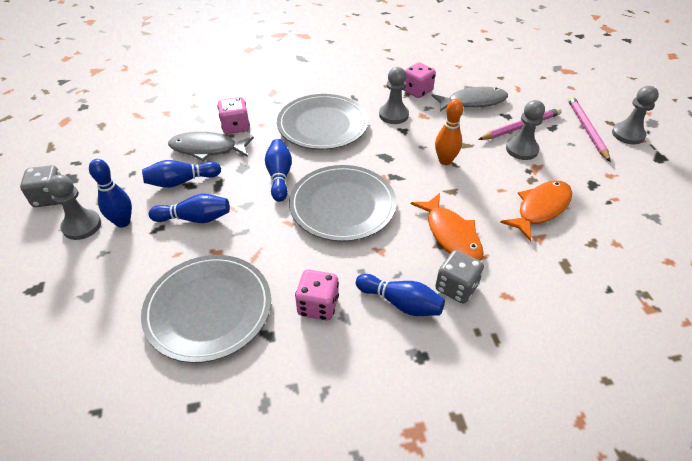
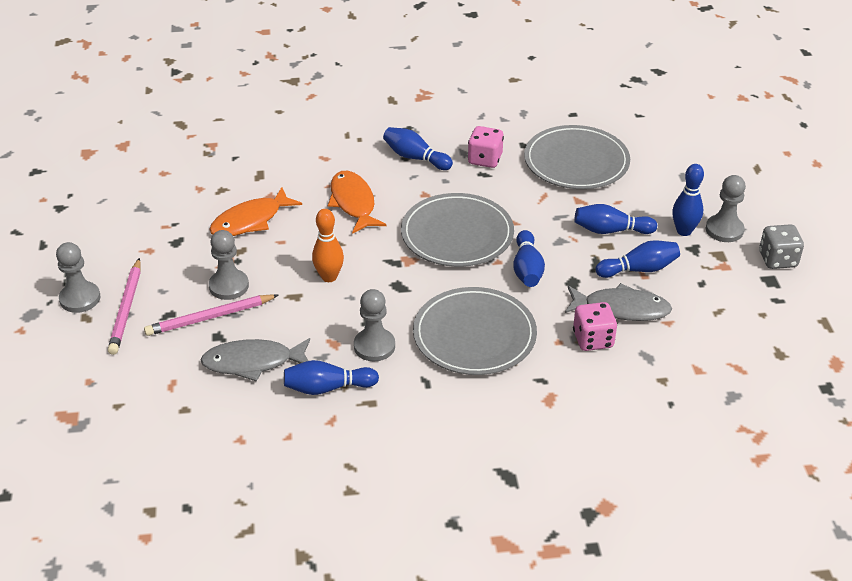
camera: 175 degrees left, 5 degrees down
(417, 91) = (327, 388): pink dice -> blue bowling pin
(456, 287) = (365, 165): grey dice -> none

